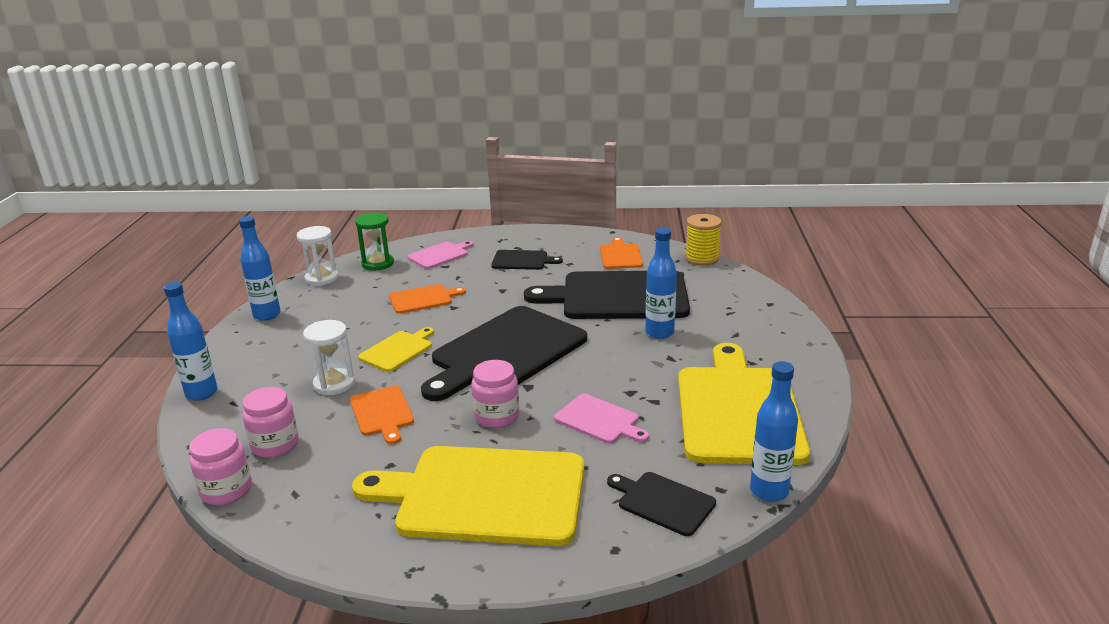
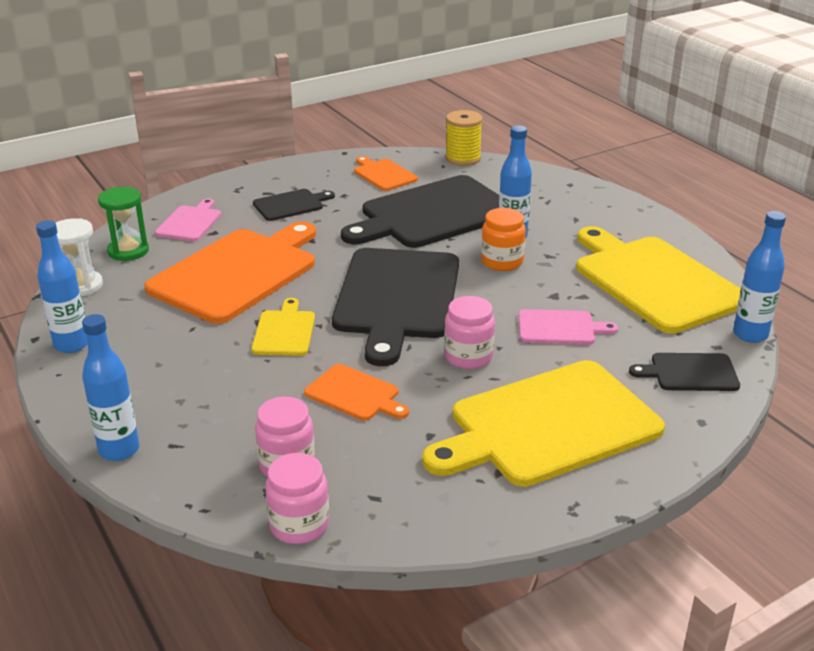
camera: 35 degrees left, 5 degrees up
(334, 384) = (263, 386): white hourglass -> none
(423, 299) = (237, 273): orange cutting board -> orange cutting board, size x2.14
(623, 350) = (502, 262): none -> orange jar

